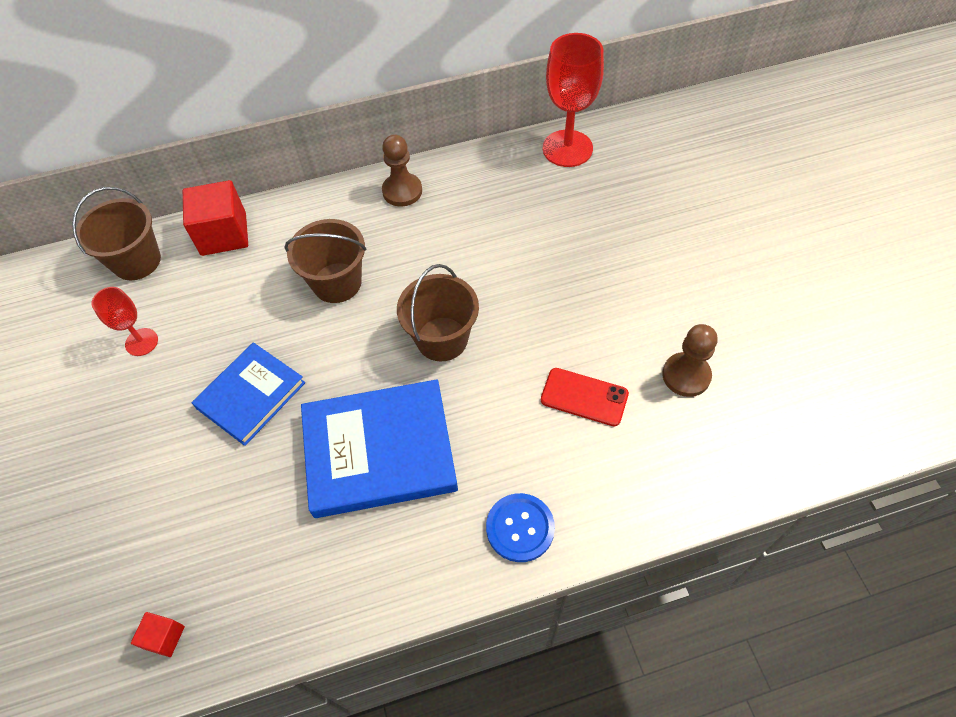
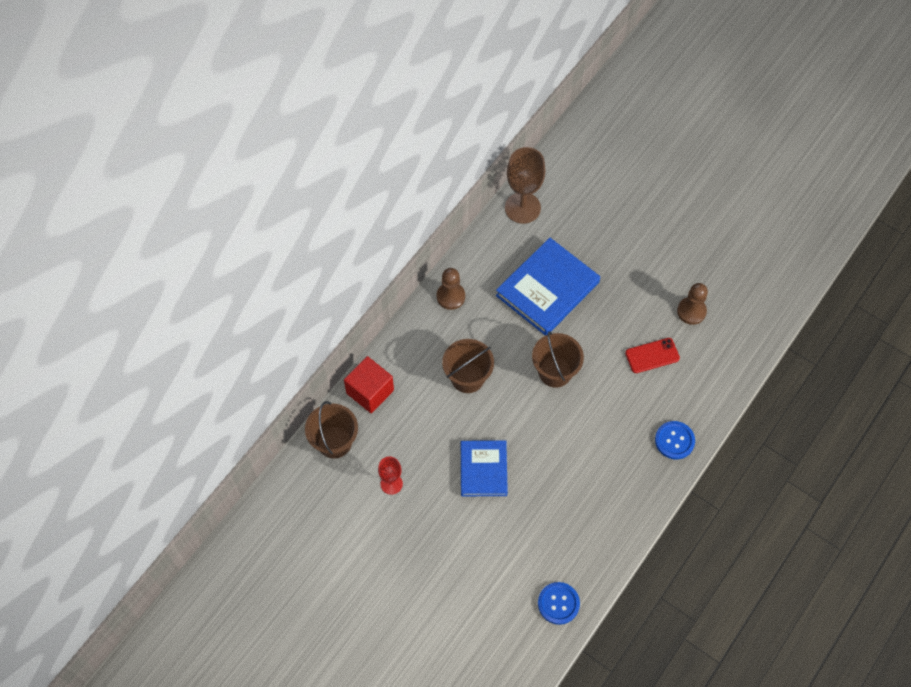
camera: 40 degrees left, 5 degrees up
(164, 637) = (558, 603): red cube -> blue button
(379, 451) = (577, 451): blue book -> blue book (547, 289)
(567, 148) = (522, 208): red goblet -> brown goblet

